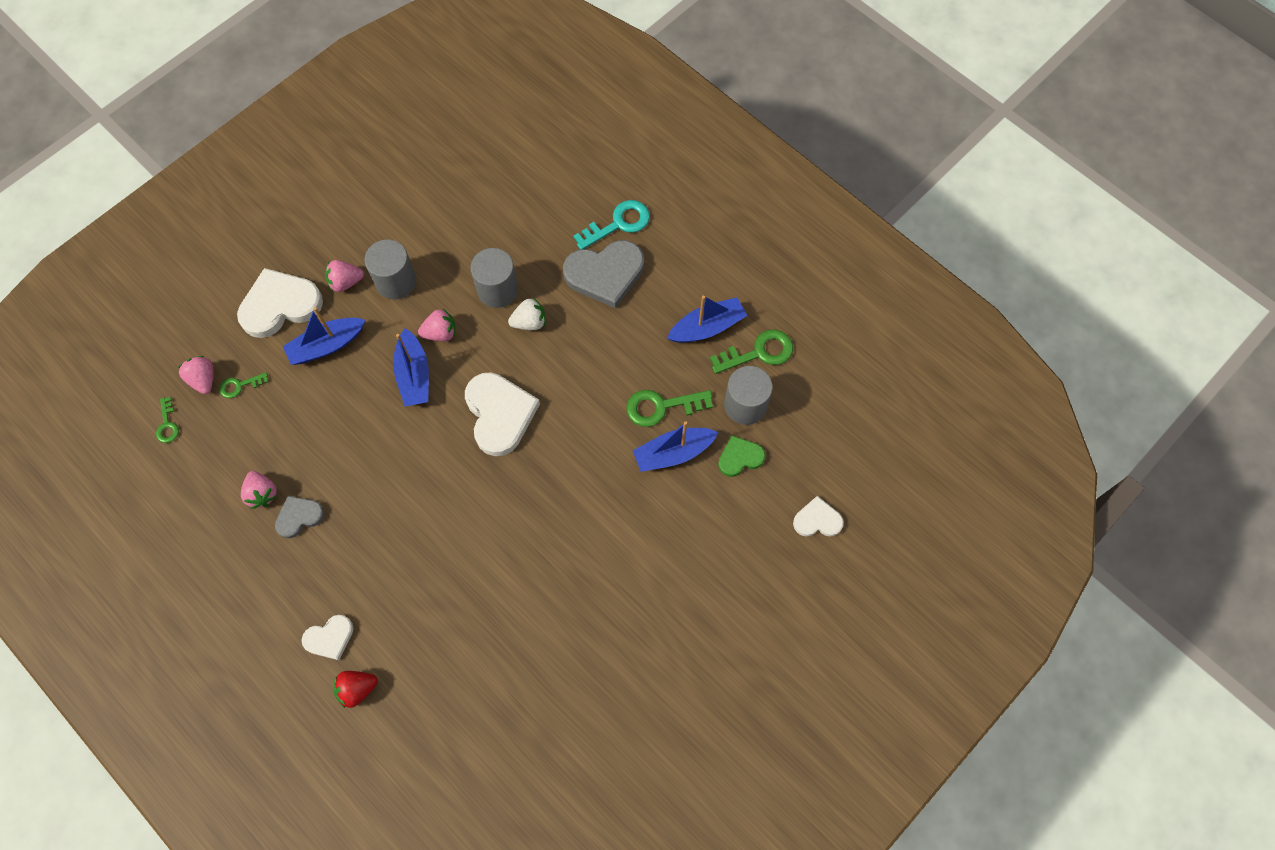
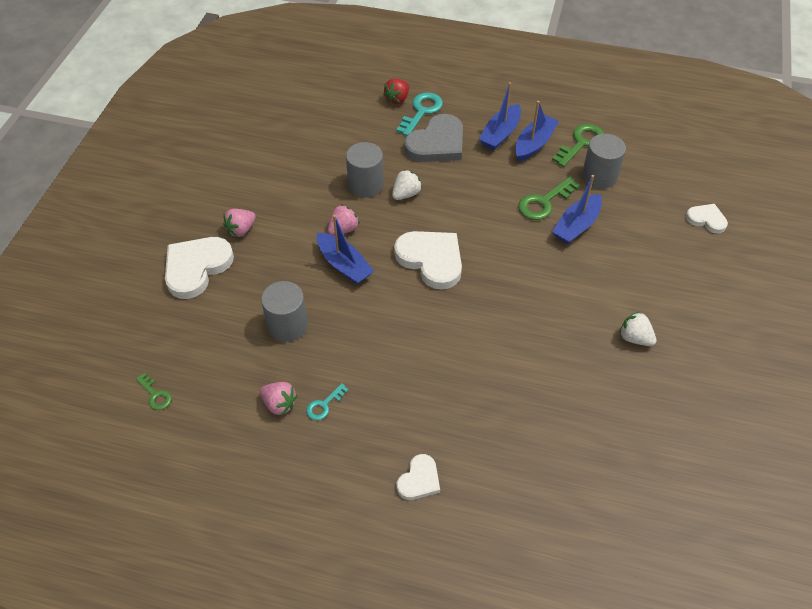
camera: 30 degrees left, 15 degrees down
(203, 379) = (166, 347): pink strawberry -> none
(240, 386) = (202, 337): green key -> none
(299, 517) = (324, 405): grey heart -> turquoise key
(327, 345) = (257, 277): blue boat -> blue boat (500, 134)
(357, 689) = (472, 505): red strawberry -> red strawberry (397, 99)
(396, 281) = (282, 212): grey cylinder -> grey cylinder (287, 325)
(630, 612) = (634, 338): none -> white strawberry
(740, 457) = (623, 207): green heart -> none
(817, 520) = (706, 219): white heart -> white heart turned 60 degrees clockwise

